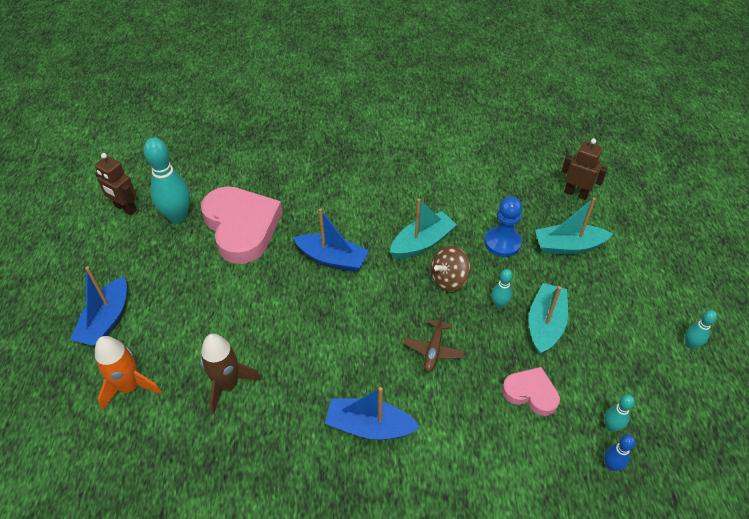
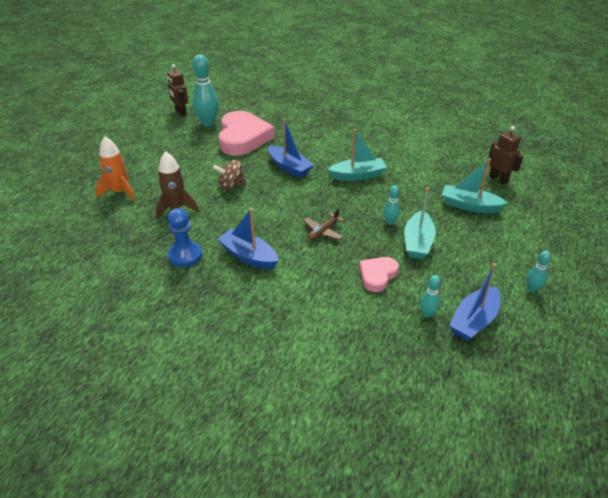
camera: 25 degrees right, 10 degrees down
(106, 320) = (130, 159): blue boat -> blue boat (474, 321)
(448, 279) = (362, 199): brown spinning top -> brown spinning top (231, 186)
(502, 242) = (418, 190): blue pawn -> blue pawn (185, 255)
(531, 393) = (377, 275): pink heart -> pink heart turned 105 degrees counterclockwise
(545, 324) = (417, 242): turquoise boat -> turquoise boat turned 150 degrees clockwise
(611, 465) = (410, 335): blue bowling pin -> none

